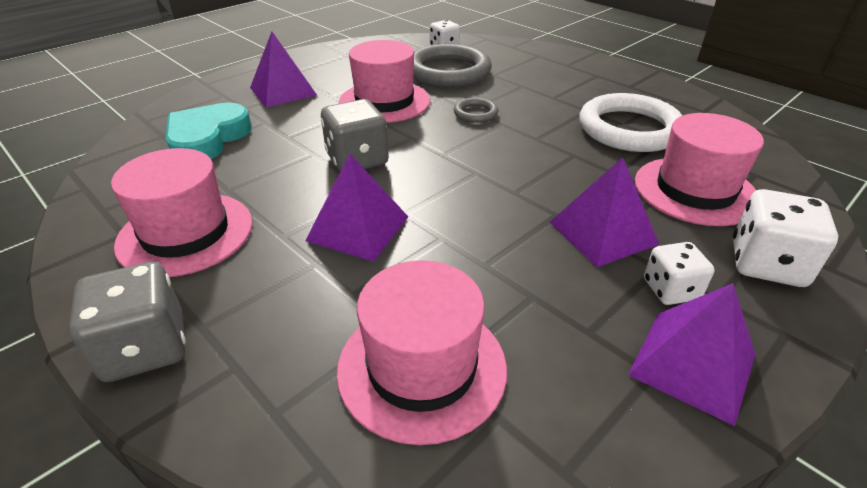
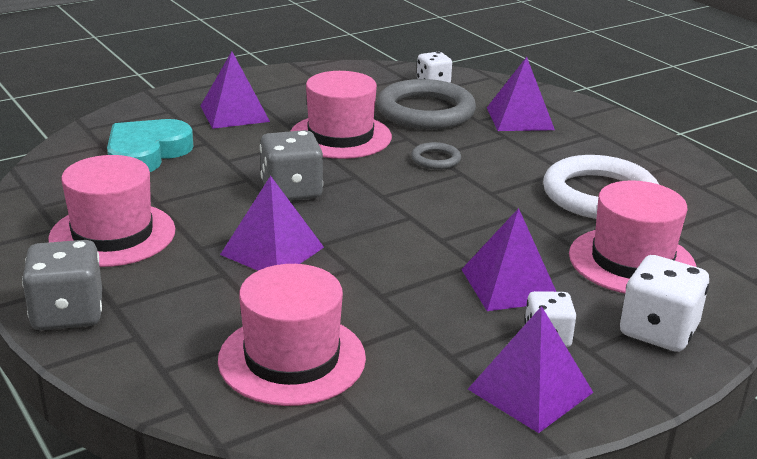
camera: 10 degrees right, 10 degrees down
(527, 69) = (520, 118): none -> purple pyramid

